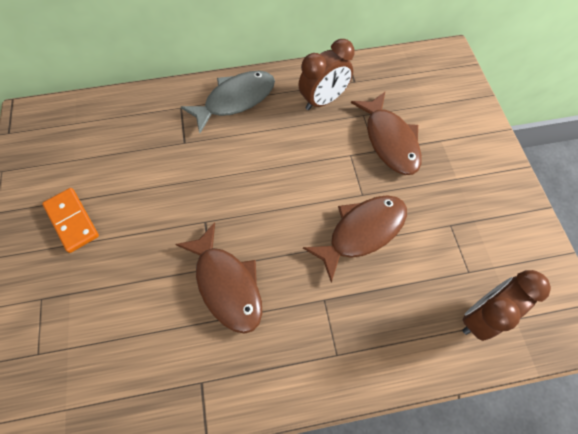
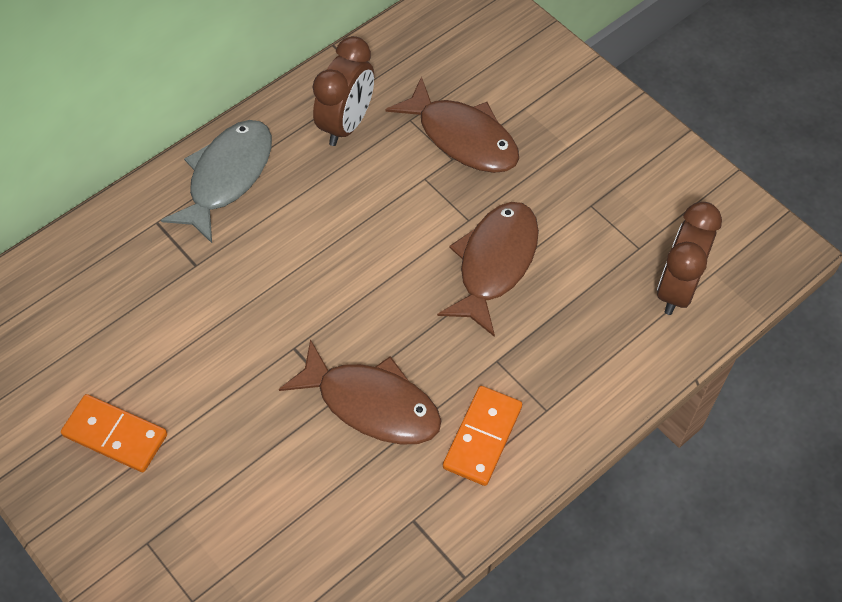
camera: 30 degrees left, 5 degrees down
(282, 349) = (482, 437): none -> orange domino

